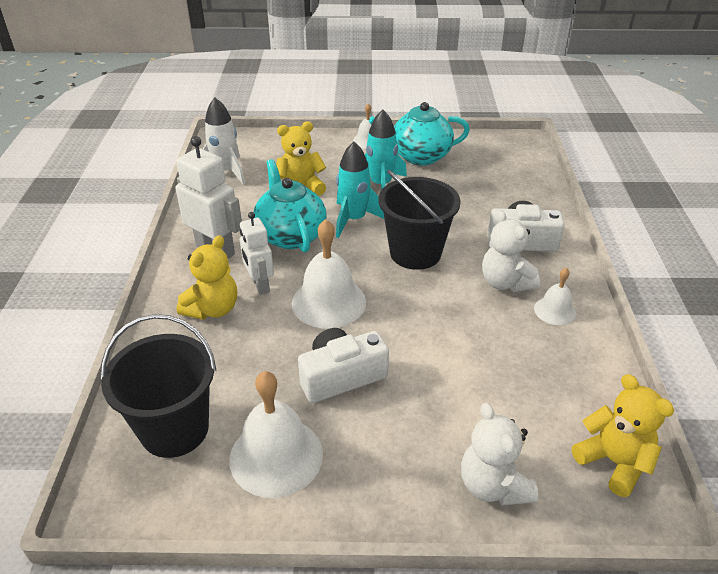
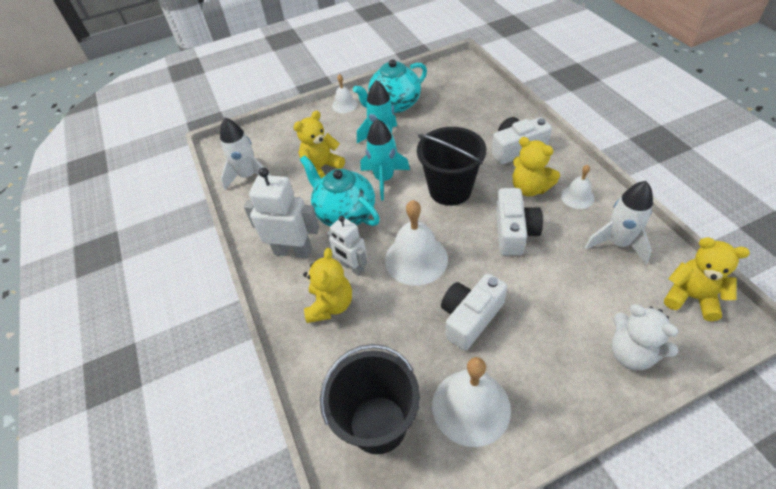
camera: 20 degrees left, 10 degrees up
(453, 316) = (514, 232): none -> white camera
(505, 282) = (529, 188): white teddy bear -> yellow teddy bear
(566, 373) = (618, 243): none -> white rocket

